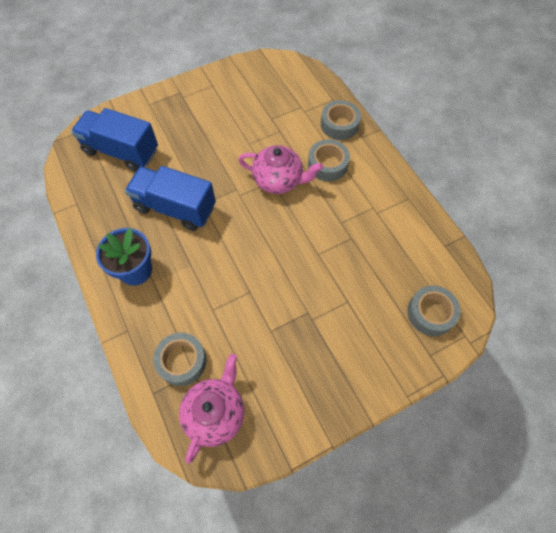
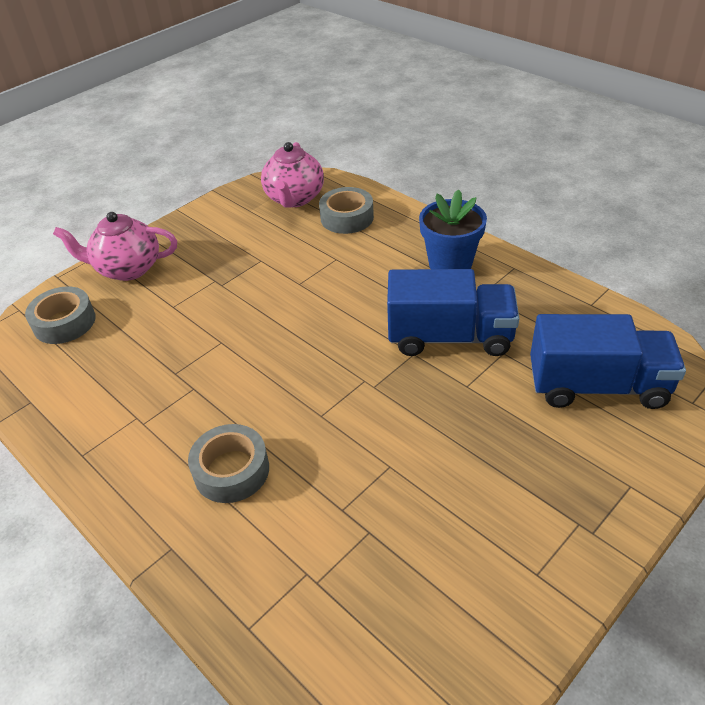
camera: 165 degrees right, 20 degrees down
(279, 180) = (310, 418): pink teapot -> pink teapot (127, 269)
(339, 124) = (222, 563): grey tape -> none

